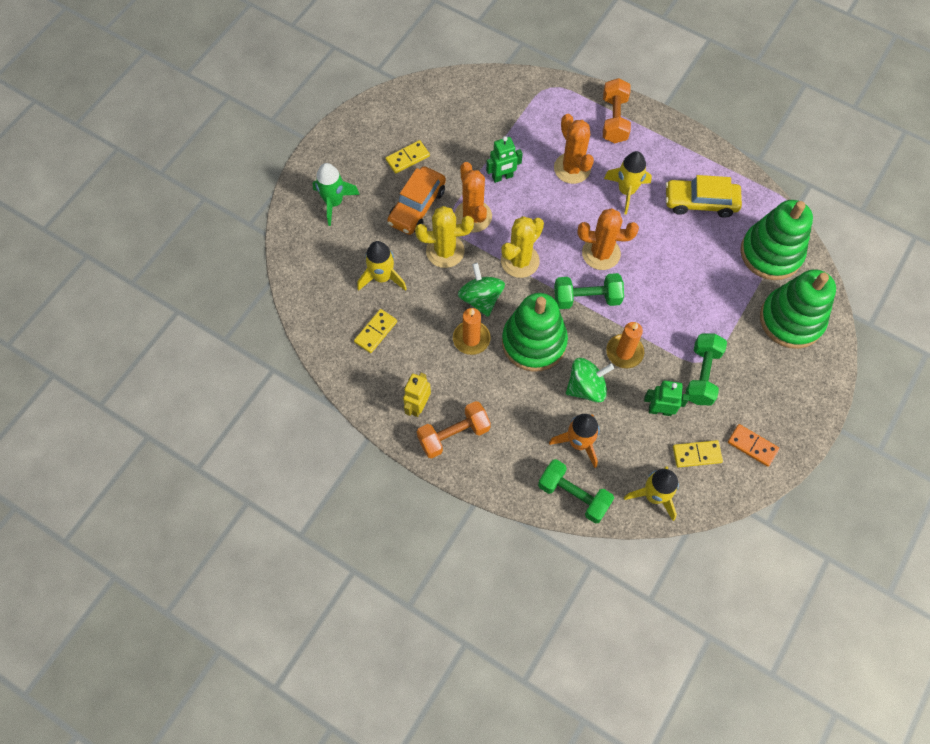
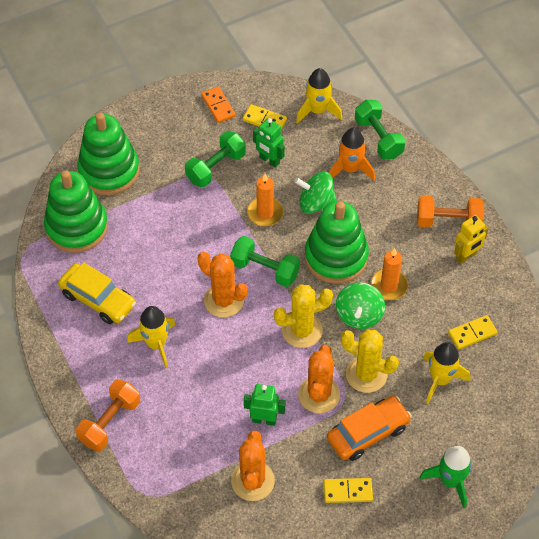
camera: 150 degrees left, 10 degrees down
(572, 168) = (190, 393): orange cactus -> orange cactus (252, 481)

